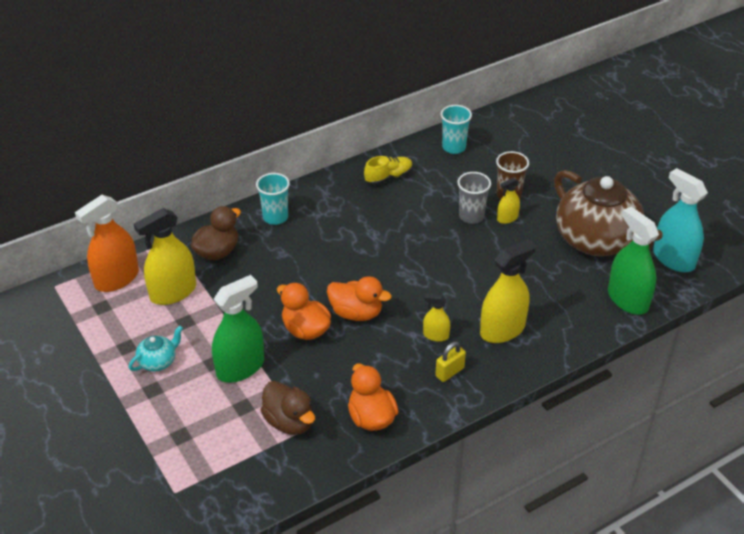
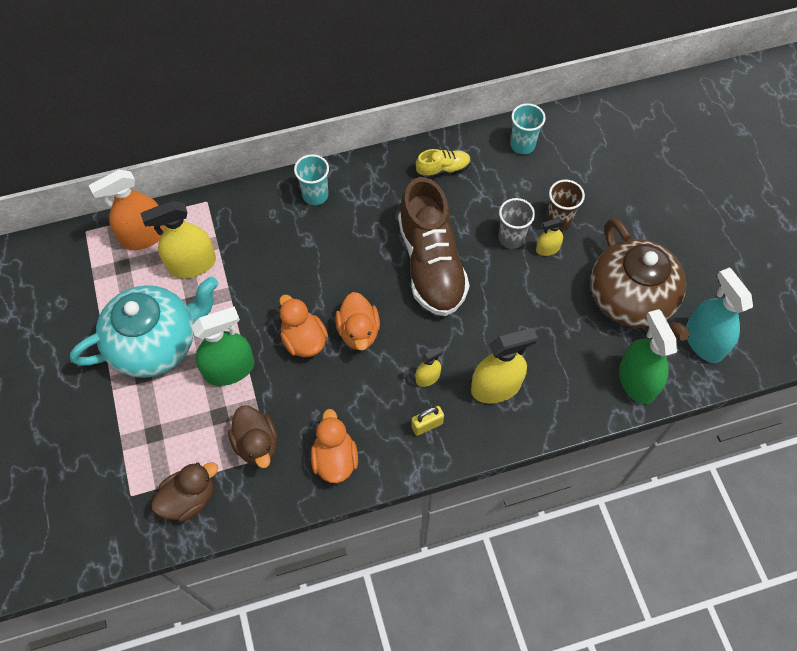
camera: 15 degrees right, 20 degrees up
(158, 361) = (156, 343): turquoise teapot -> turquoise teapot, size x2.44
(217, 252) = (247, 225): brown duck -> brown duck (189, 498)
(356, 313) = (358, 331): orange duck -> orange duck turned 45 degrees clockwise
(405, 248) = (431, 264): none -> brown shoe
(436, 335) = (427, 377): yellow spray bottle -> yellow spray bottle turned 120 degrees clockwise

